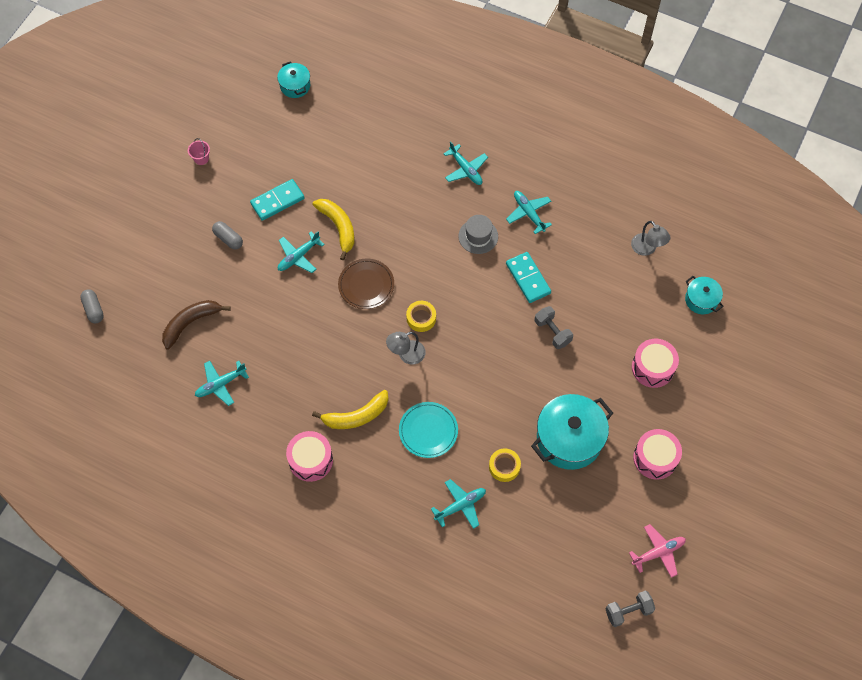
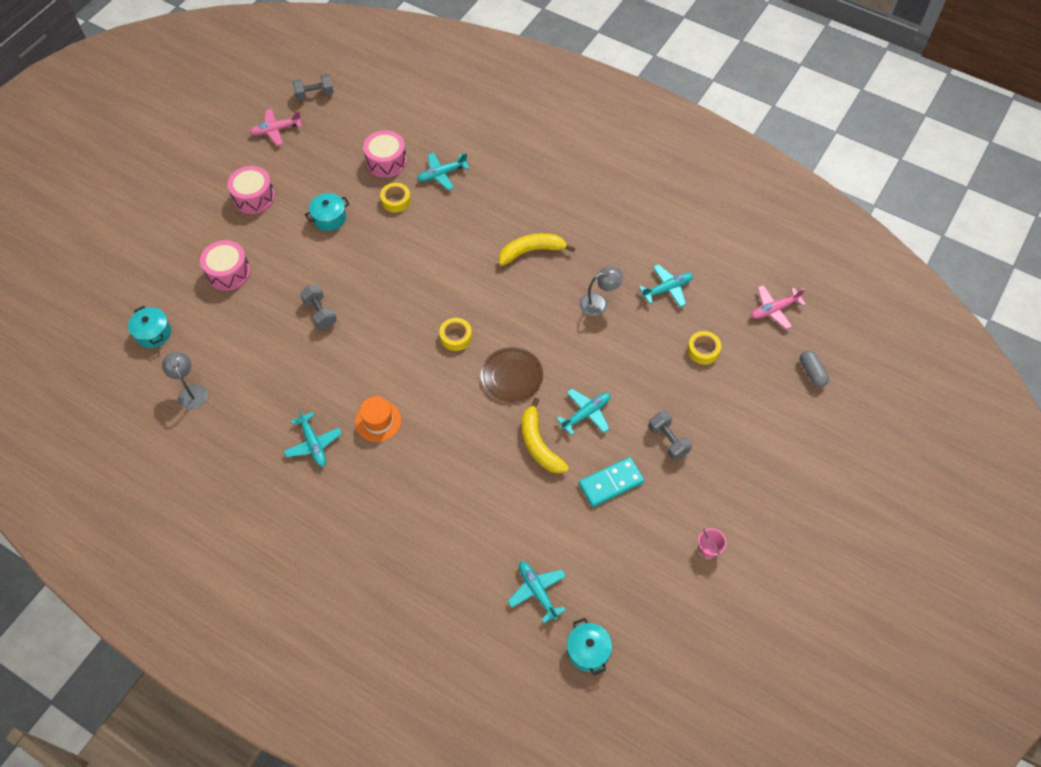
camera: 175 degrees left, 5 degrees down
(119, 370) = (774, 310): none -> pink plane
(191, 323) = (703, 350): brown banana -> yellow tape
(228, 239) = (668, 441): grey capsule -> grey dumbbell
(311, 460) = (577, 218): pink drum -> pink drum (386, 161)
(406, 355) = (476, 302): grey lamp -> grey lamp (599, 302)
(428, 431) = (463, 234): turquoise plate -> none
(466, 169) = (377, 506): turquoise plane -> turquoise plane (537, 591)
(478, 236) = (378, 421): grey hat -> orange hat
(528, 278) = (332, 369): turquoise domino -> none
(569, 439) = (329, 218): turquoise pot -> turquoise pot, size x0.53

